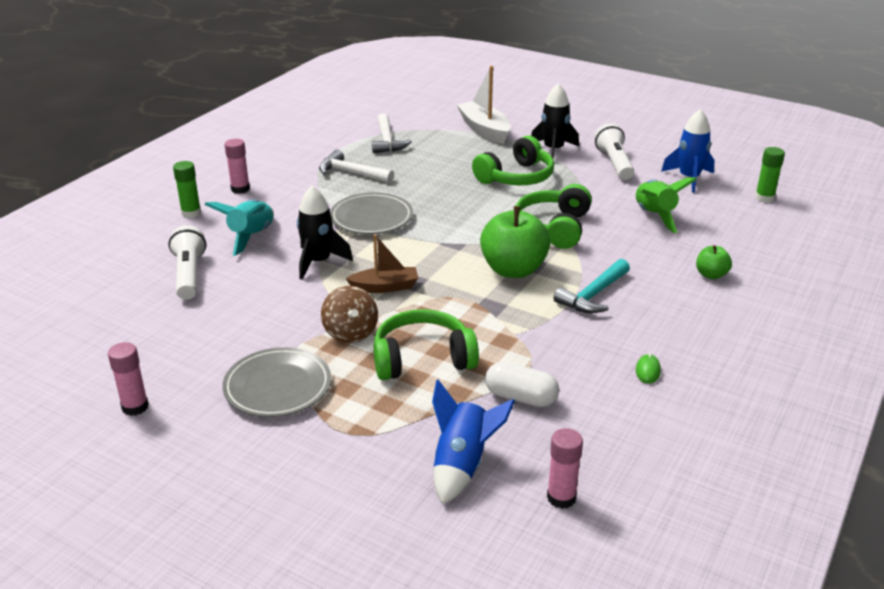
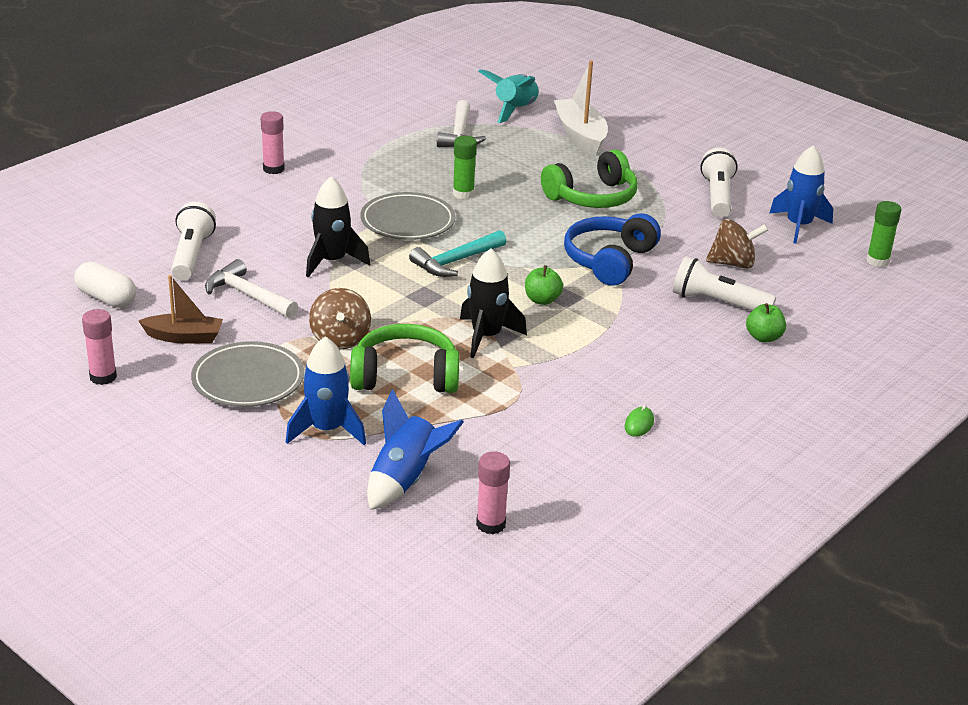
camera: 10 degrees right, 0 degrees up
(191, 213) = (212, 189): green glue stick -> green glue stick (463, 194)
(251, 237) = (268, 224): turquoise rocket -> turquoise rocket (514, 110)
(351, 173) = (403, 167): white hammer -> white hammer (247, 295)
(369, 425) = (327, 430): none -> blue rocket
(385, 287) = (394, 298): brown boat -> brown boat (184, 337)
(513, 270) = (542, 300): green apple -> green apple, size x0.49
(521, 397) = (492, 428): white capsule -> white capsule (106, 298)
(553, 150) = (652, 171): black rocket -> black rocket (486, 336)
(554, 228) = (609, 261): green headphones -> blue headphones
(593, 295) = (618, 340): turquoise hammer -> turquoise hammer (455, 262)
(654, 216) = (733, 263): green rocket -> brown spinning top
(659, 250) = (718, 303): none -> white flashlight

